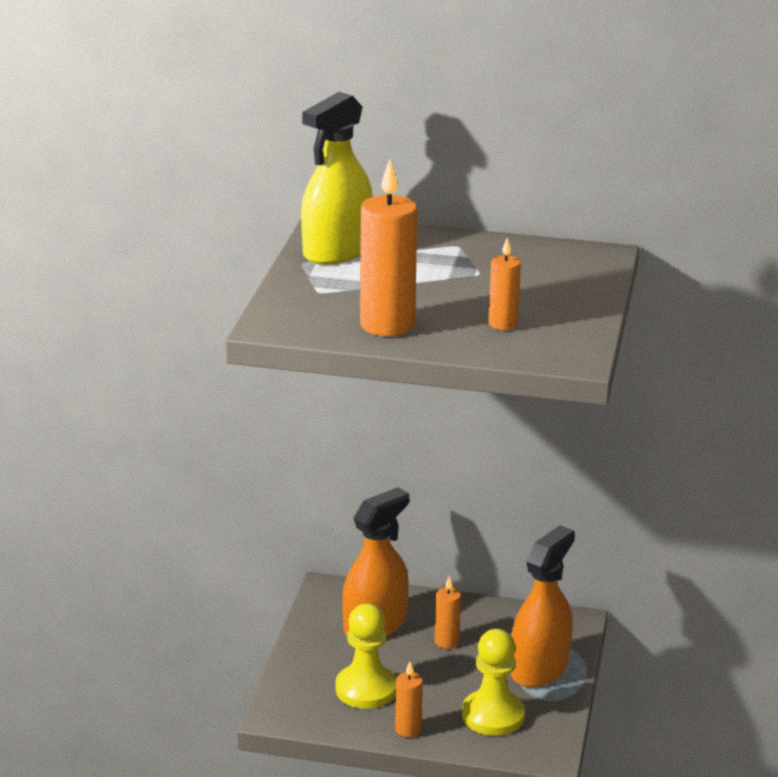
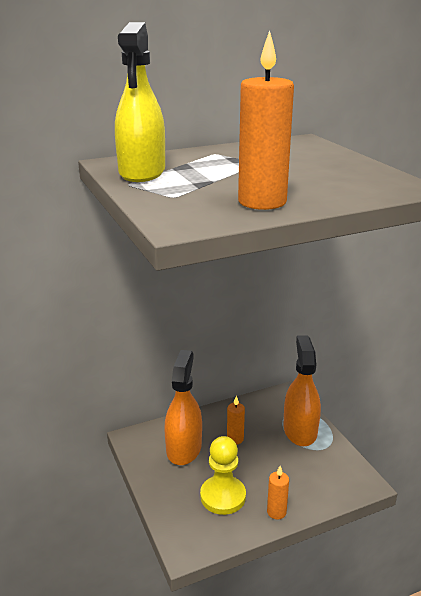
camera: 35 degrees left, 0 degrees up
(493, 715) = (310, 474): yellow pawn -> none
(502, 324) = (331, 182): orange candle -> none

